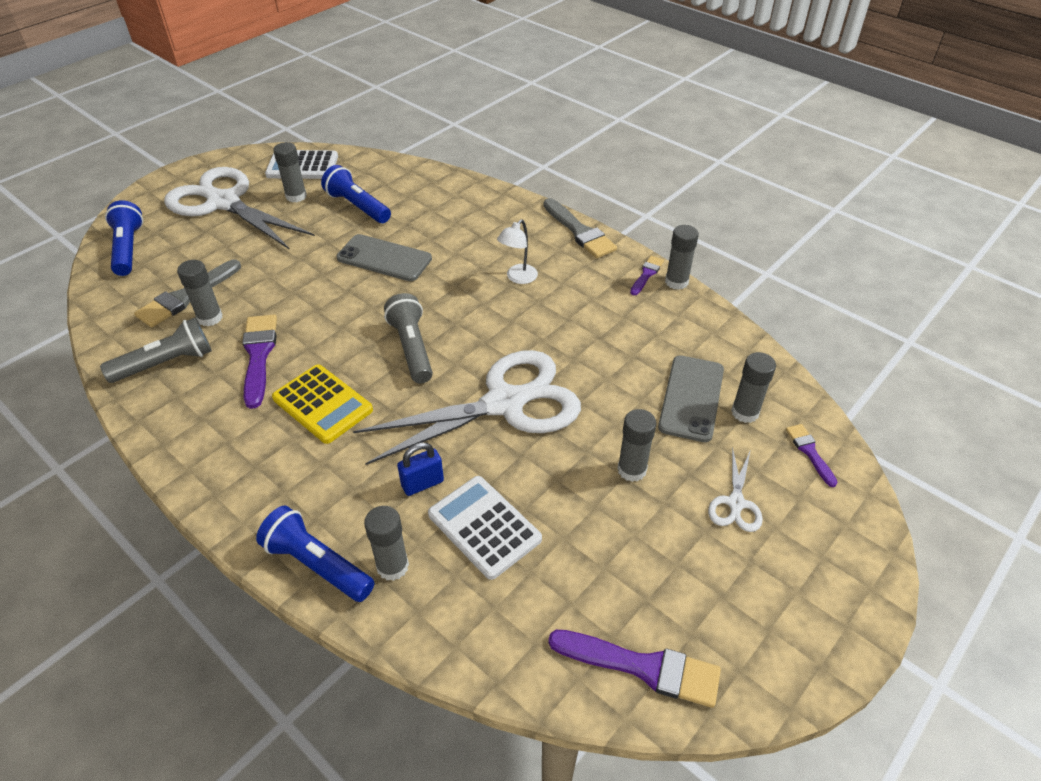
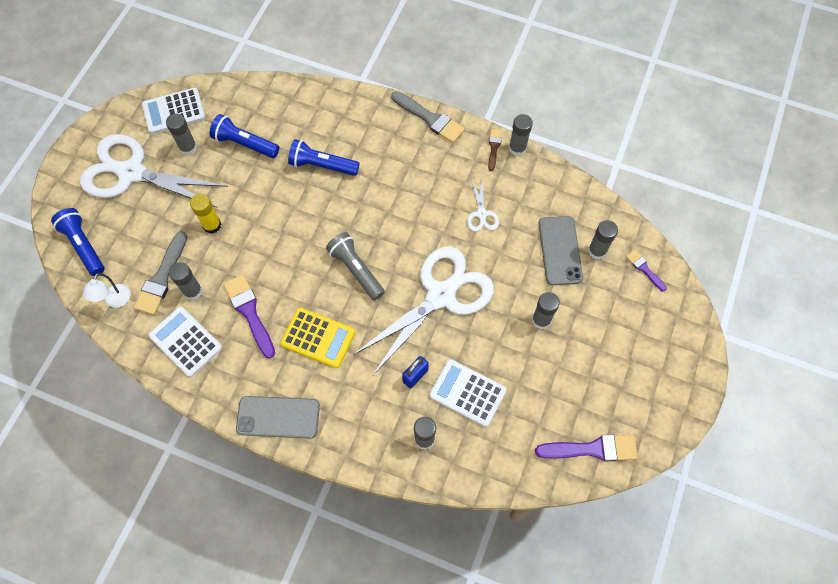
camera: 20 degrees left, 20 degrees up
(166, 363) = (186, 342): grey flashlight -> white calculator
(274, 265) = (212, 225): none -> yellow glue stick
(317, 564) = (378, 454): blue flashlight -> blue flashlight (322, 165)
(384, 258) = (294, 192): grey phone -> grey phone (278, 417)
(518, 278) = (403, 180): white lamp -> white lamp (115, 301)
(646, 274) = (494, 147): purple brush -> brown brush
(735, 503) = (611, 323): white scissors -> white scissors (481, 214)

